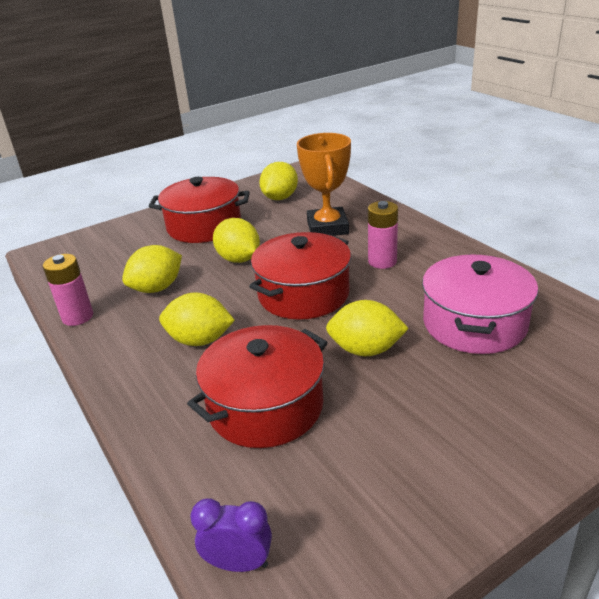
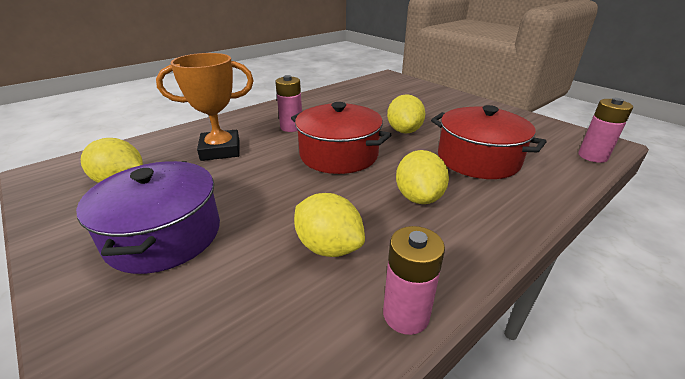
camera: 100 degrees left, 0 degrees up
(204, 226) = (164, 235): red pot -> purple pot
(238, 259) = (269, 194): yellow lemon -> none
(238, 563) = (592, 156): purple clock -> pink battery
(474, 323) = (368, 104): pink pot -> none

